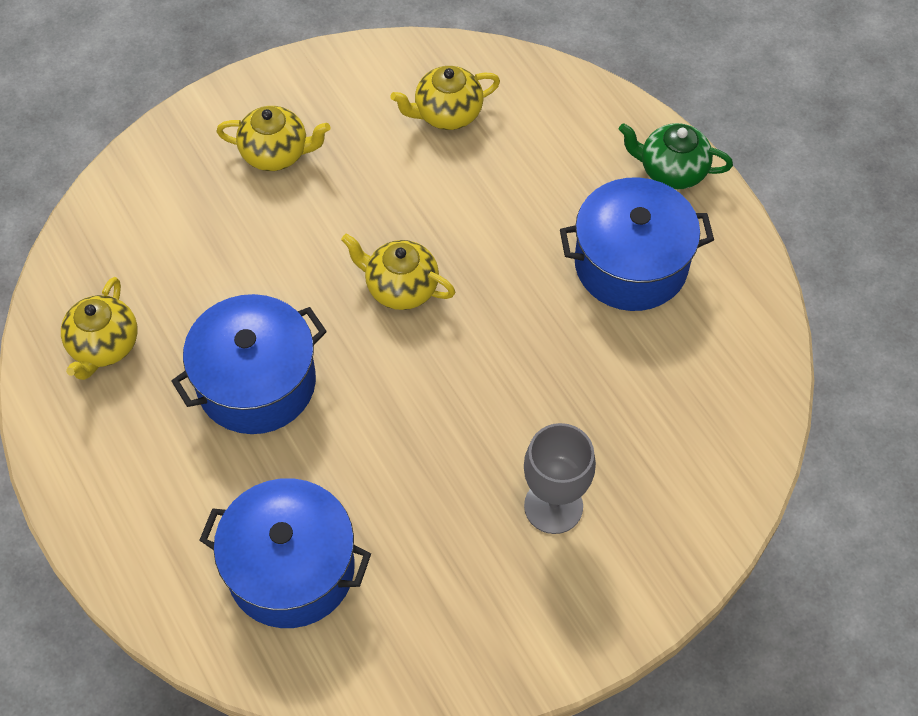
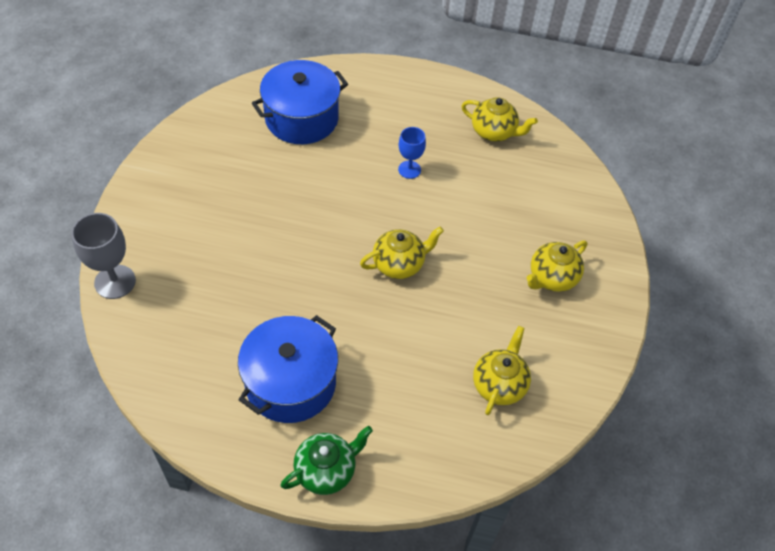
camera: 130 degrees right, 5 degrees down
(104, 346) = (494, 132): yellow teapot -> yellow teapot turned 150 degrees clockwise
(256, 383) = (409, 169): blue pot -> blue goblet
(553, 506) = (208, 226): grey goblet -> grey goblet (115, 282)

